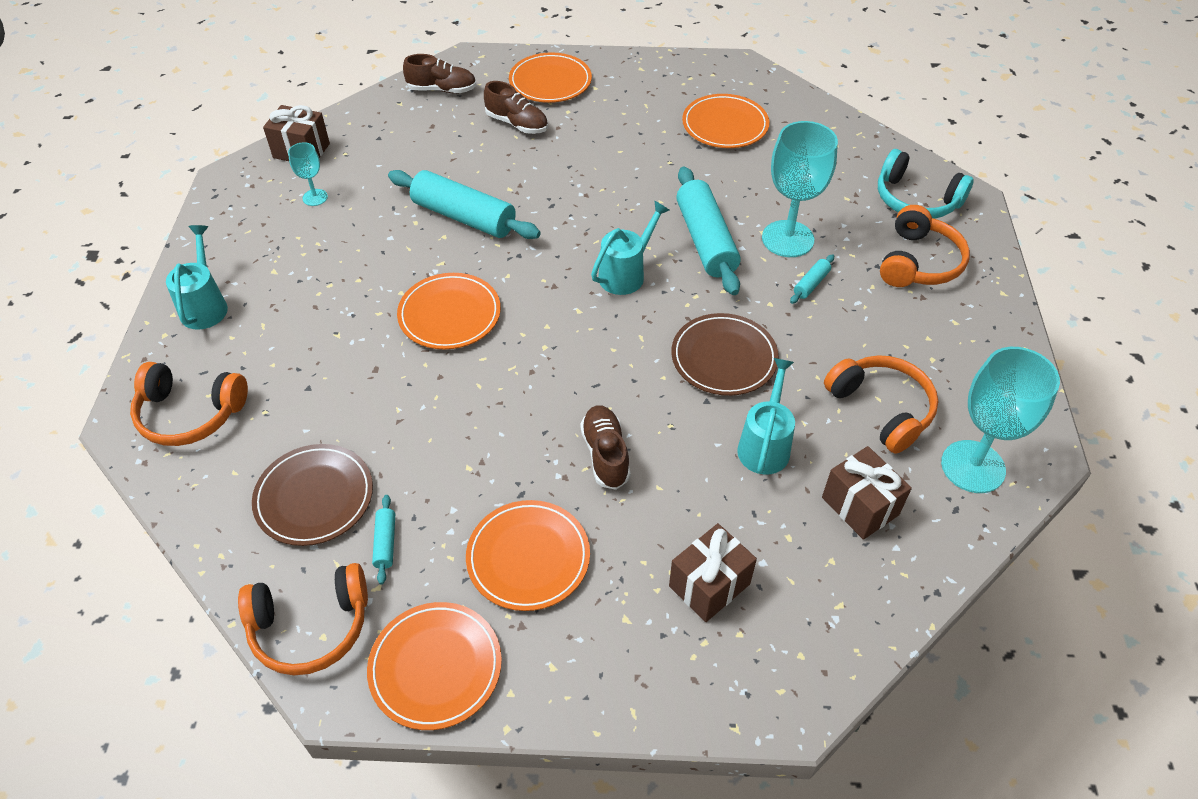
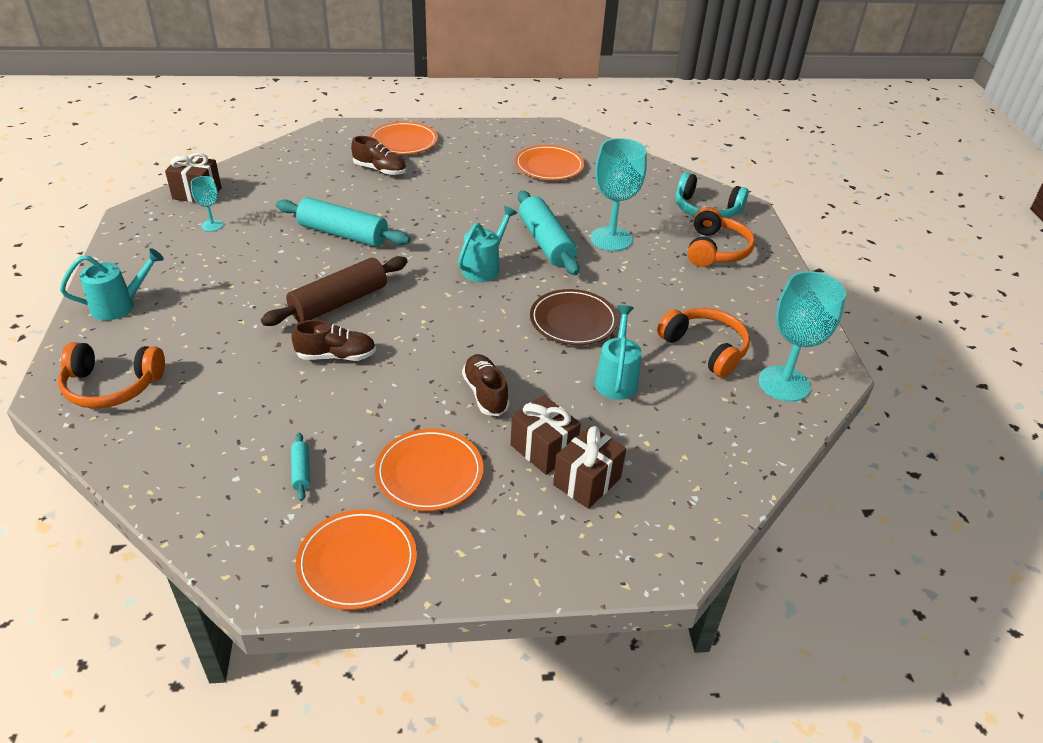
camera: 10 degrees left, 10 degrees down
(205, 305) = (120, 305): turquoise watering can -> turquoise watering can turned 75 degrees clockwise
(310, 627) = (239, 540): orange headphones -> none
(314, 497) = (233, 441): brown plate -> none
(442, 90) = (314, 149): brown shoe -> brown shoe (336, 356)
(449, 315) = (339, 302): orange plate -> brown rolling pin
(811, 284) = (634, 268): turquoise rolling pin -> none
(860, 506) = (700, 416): brown gift -> brown gift (543, 449)

